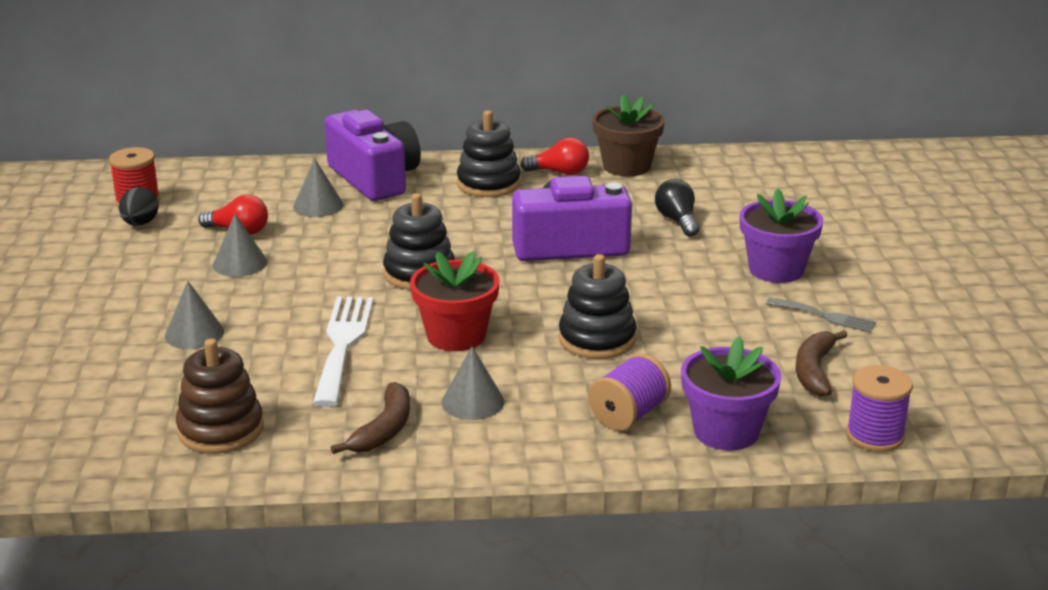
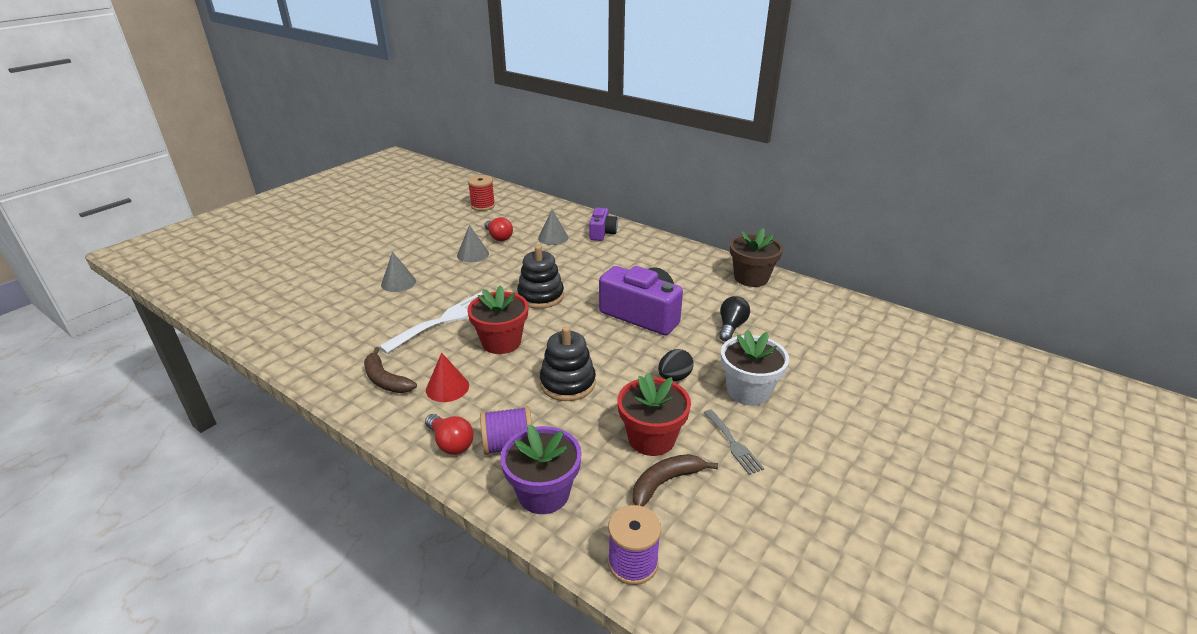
camera: 40 degrees right, 5 degrees up
(140, 224) = (467, 217): black egg -> black egg (674, 377)
(221, 430) = (327, 340): brown stacking toy -> none
(375, 178) = (602, 233): purple camera -> purple camera, size x0.56
(384, 429) = (385, 380): brown banana -> brown banana turned 75 degrees clockwise
(473, 402) = (447, 387): grey cone -> red cone
(488, 184) = (655, 258): black stacking toy -> none
(559, 172) = (705, 266): red light bulb -> red light bulb (451, 443)
(751, 345) = (651, 438): none -> red flower pot
(776, 269) = (748, 391): purple flower pot -> white flower pot

